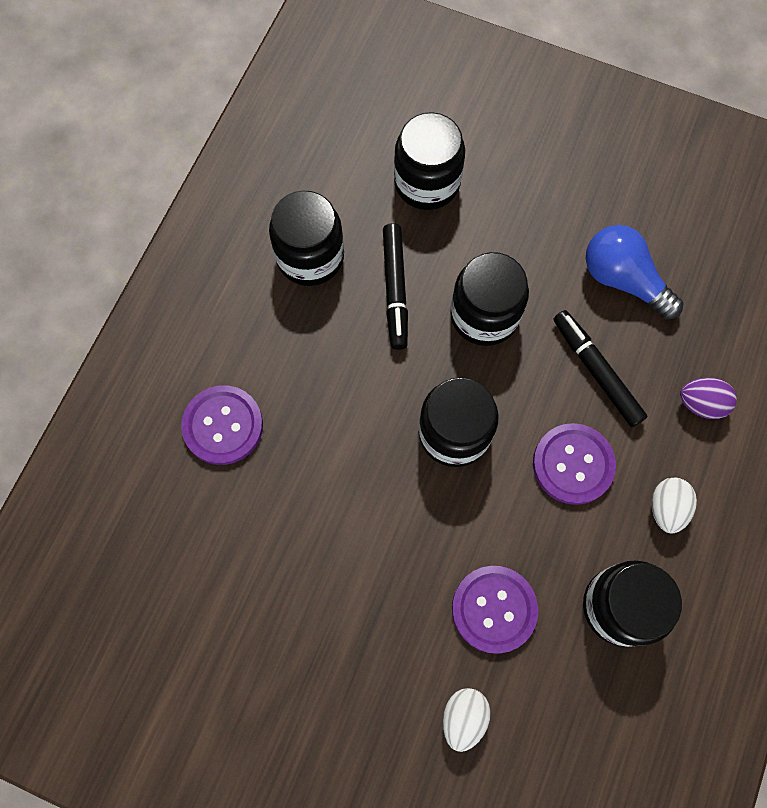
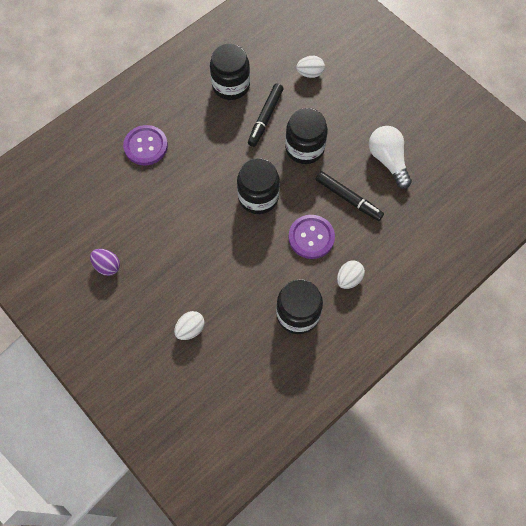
camera: 25 degrees right, 5 degrees down
(427, 182) = (310, 73): black jar -> white egg
(494, 609) = (233, 287): purple button -> none
(596, 371) = (348, 198): black marker -> black marker turned 135 degrees clockwise
(623, 280) = (388, 160): blue light bulb -> white light bulb
(701, 403) = (396, 237): purple egg -> purple egg (107, 266)

